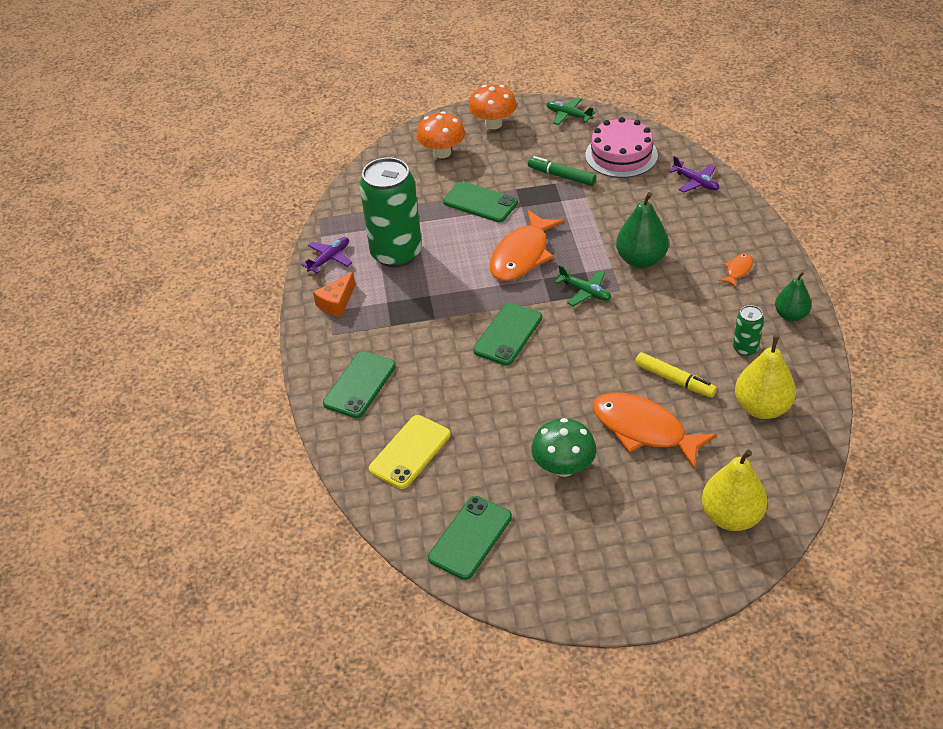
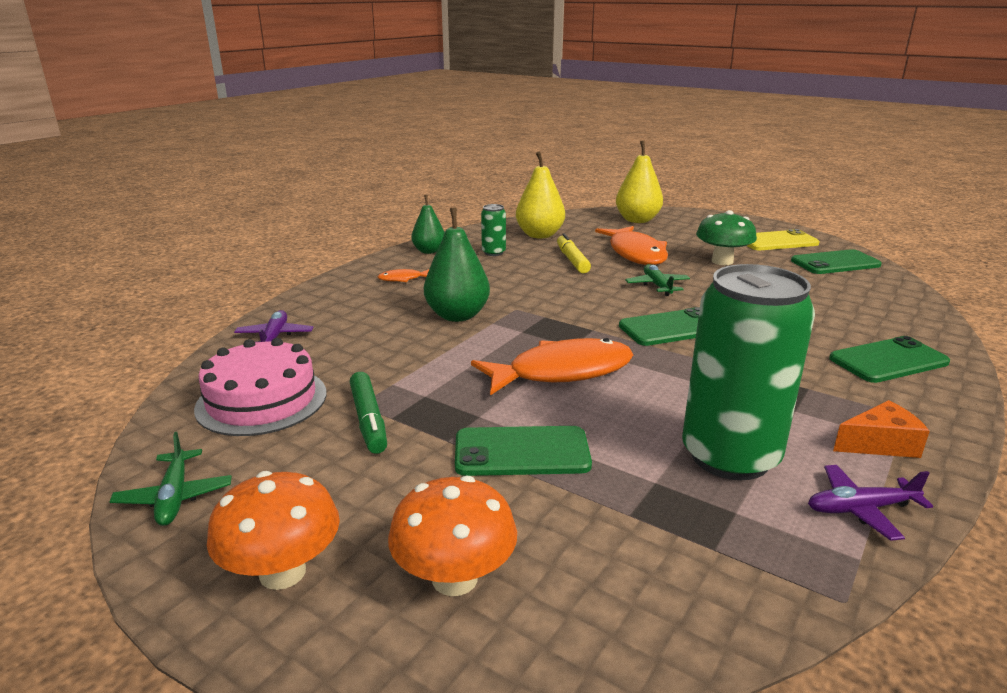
camera: 140 degrees left, 20 degrees down
(410, 452) = (857, 307): yellow phone -> yellow phone (777, 241)
(480, 202) = (522, 452): green phone -> green phone turned 75 degrees counterclockwise
(585, 292) = (549, 320): green plane -> green plane (657, 286)

